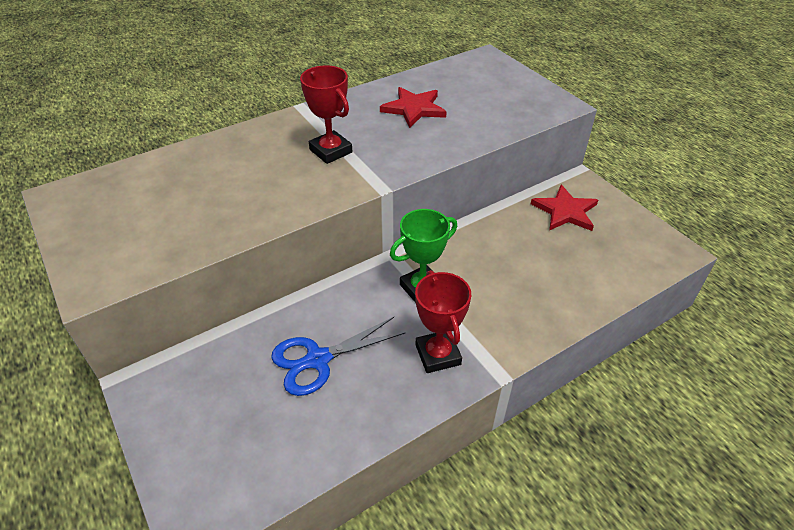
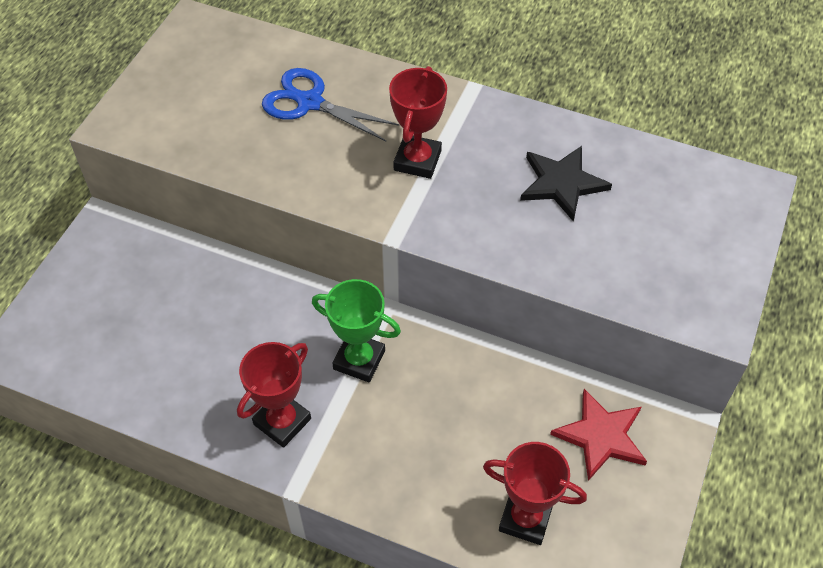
camera: 55 degrees right, 10 degrees up
(318, 359) = (210, 330): blue scissors -> blue scissors (310, 102)
(414, 109) = (562, 183): red star -> black star
(601, 269) = (525, 518): none -> red trophy

